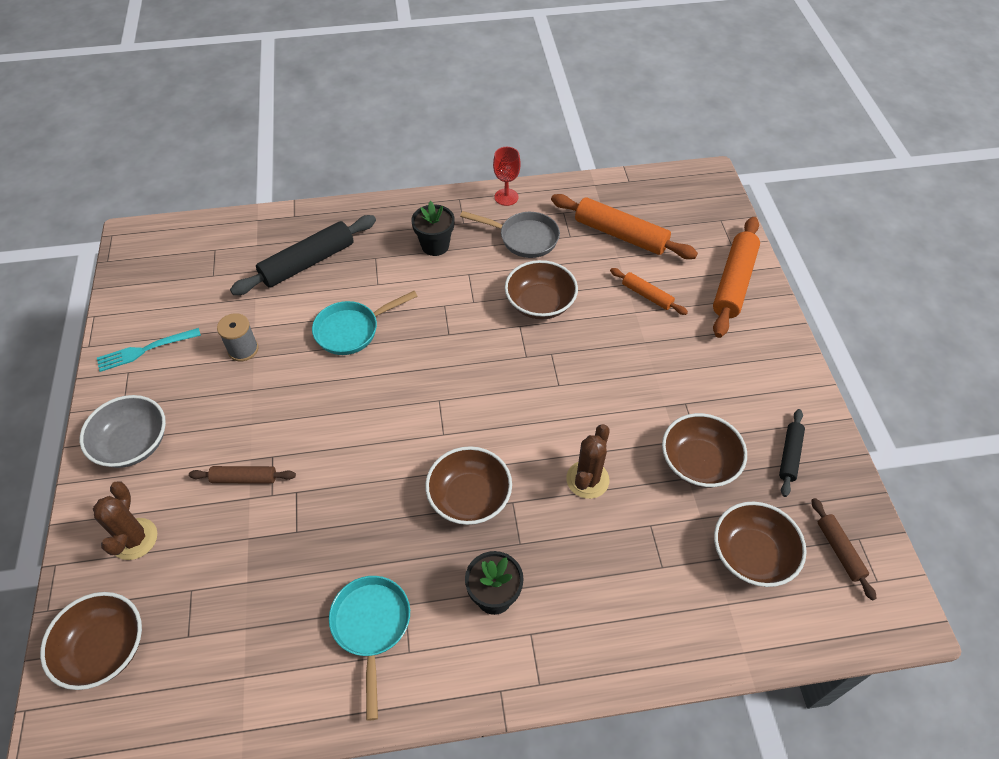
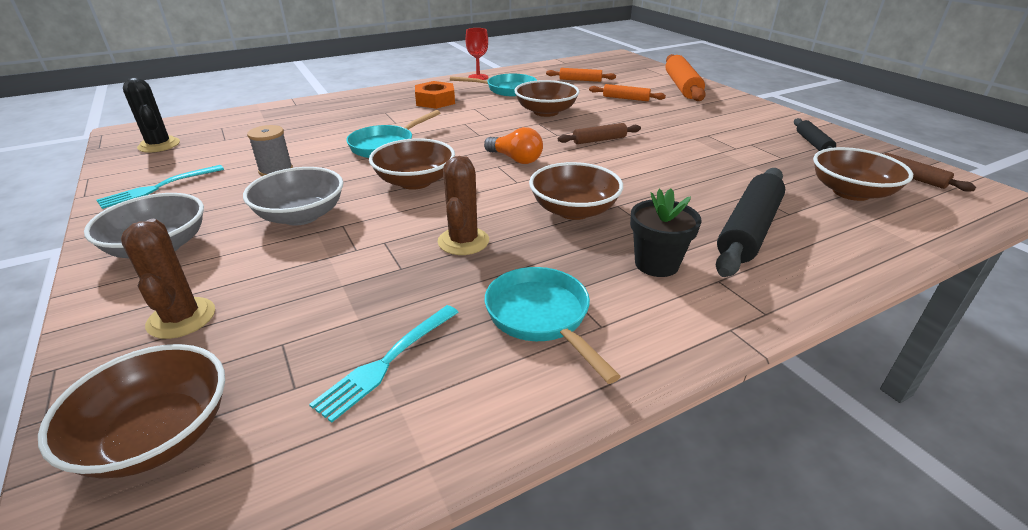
camera: 20 degrees left, 20 degrees down
(156, 271) = (159, 145): none -> black cactus
(244, 432) = (301, 216): none -> grey bowl
(244, 478) = (316, 245): brown rolling pin -> brown rolling pin (599, 140)
(250, 634) = (387, 362): none -> turquoise fork
(308, 263) = (321, 121): black rolling pin -> black rolling pin (749, 230)
(435, 245) = (435, 101): black flower pot -> orange nut
(461, 393) = (515, 159): none -> orange light bulb
(524, 238) = (507, 90): grey pan -> turquoise pan
(587, 479) = (672, 181): brown cactus -> brown cactus (463, 241)
(620, 234) = (580, 80): orange rolling pin -> orange rolling pin, size x0.54
(698, 462) = (751, 158): brown bowl -> brown bowl (415, 181)

